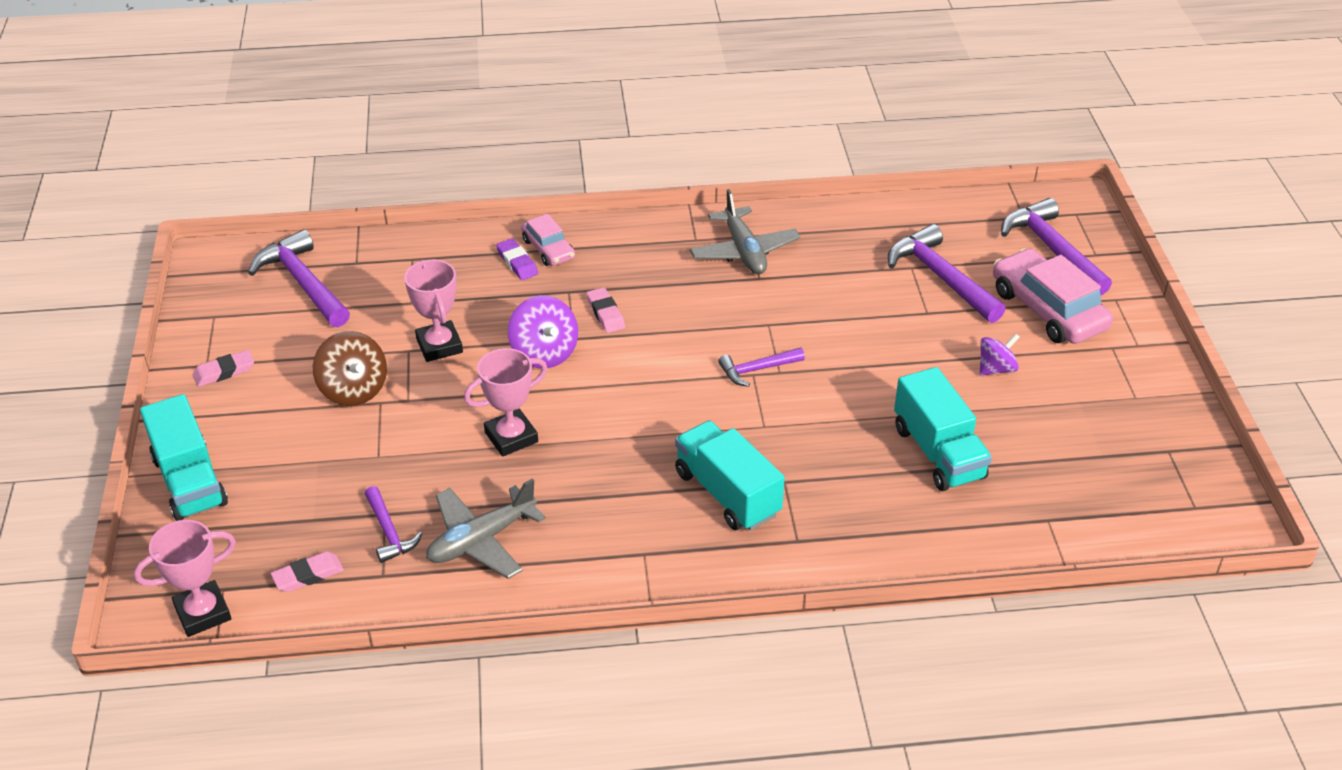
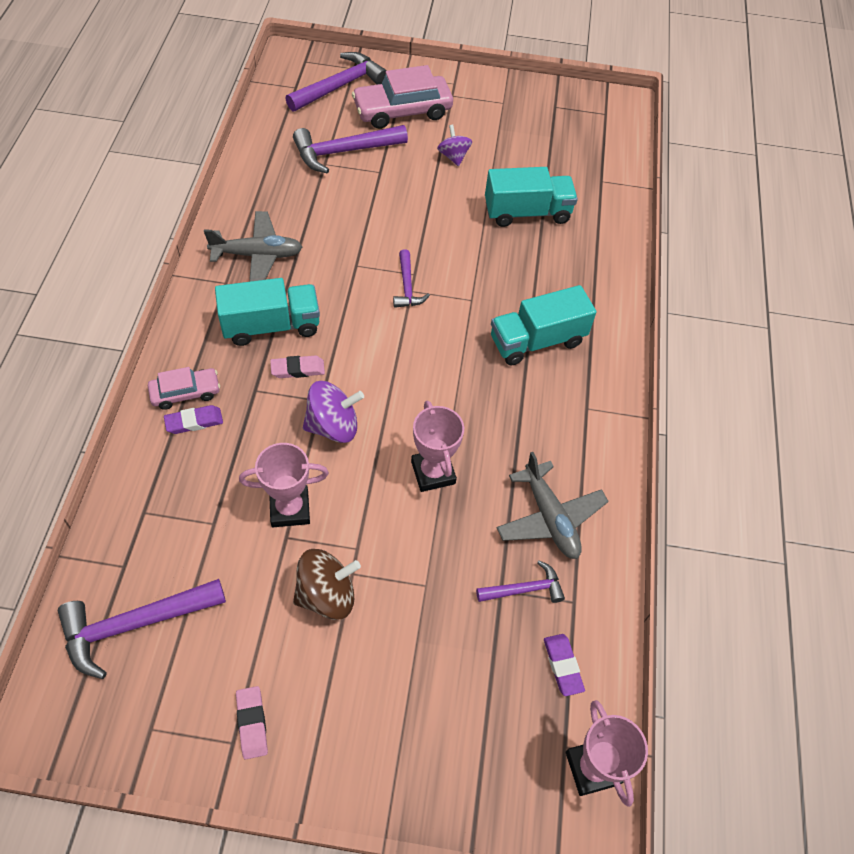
camera: 80 degrees left, 15 degrees up
(189, 481) = (411, 771): turquoise truck -> turquoise truck (271, 326)
(308, 575) = (562, 665): pink eraser -> purple eraser
(1052, 250) = (340, 86): purple hammer -> purple hammer turned 150 degrees clockwise

